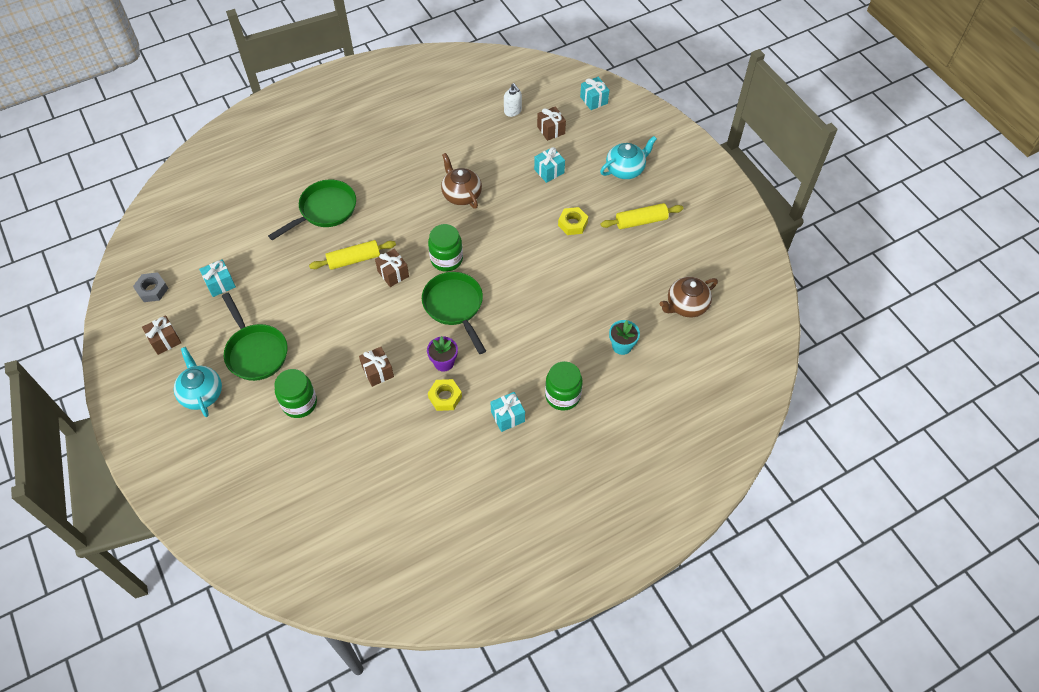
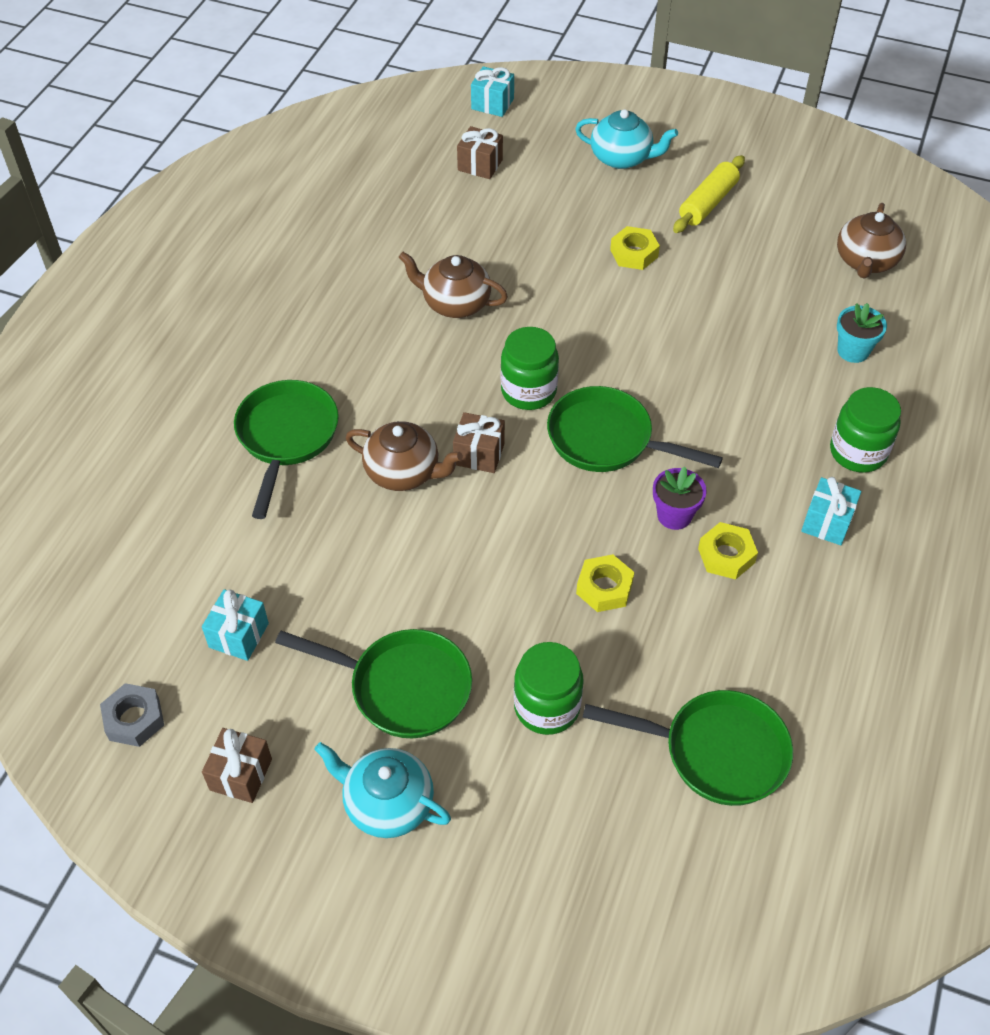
camera: 40 degrees left, 5 degrees down
(343, 475) = (716, 752): none -> green pan
(354, 260) = (404, 472): yellow rolling pin -> brown teapot
(378, 372) = (604, 588): brown gift -> yellow nut
(513, 111) = (405, 170): white soap dispenser -> none
(549, 171) = (534, 212): turquoise gift -> none
(625, 169) = (622, 158): turquoise teapot -> turquoise teapot turned 90 degrees clockwise

